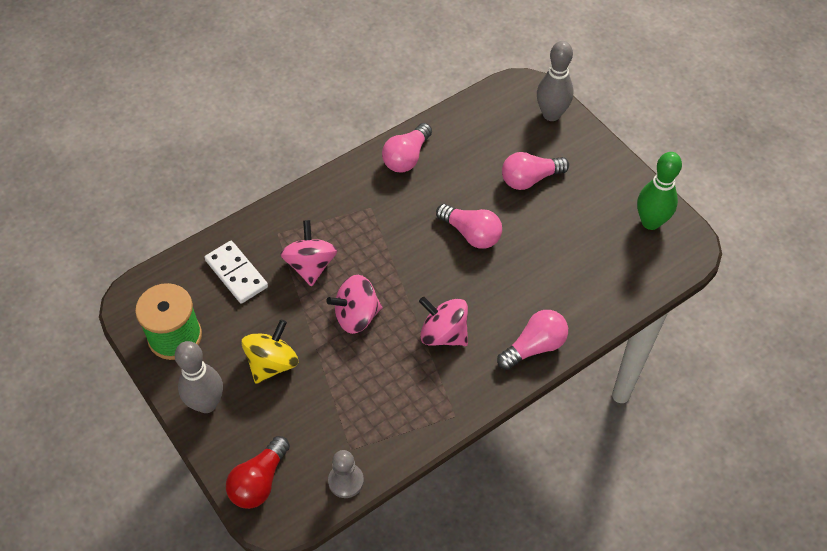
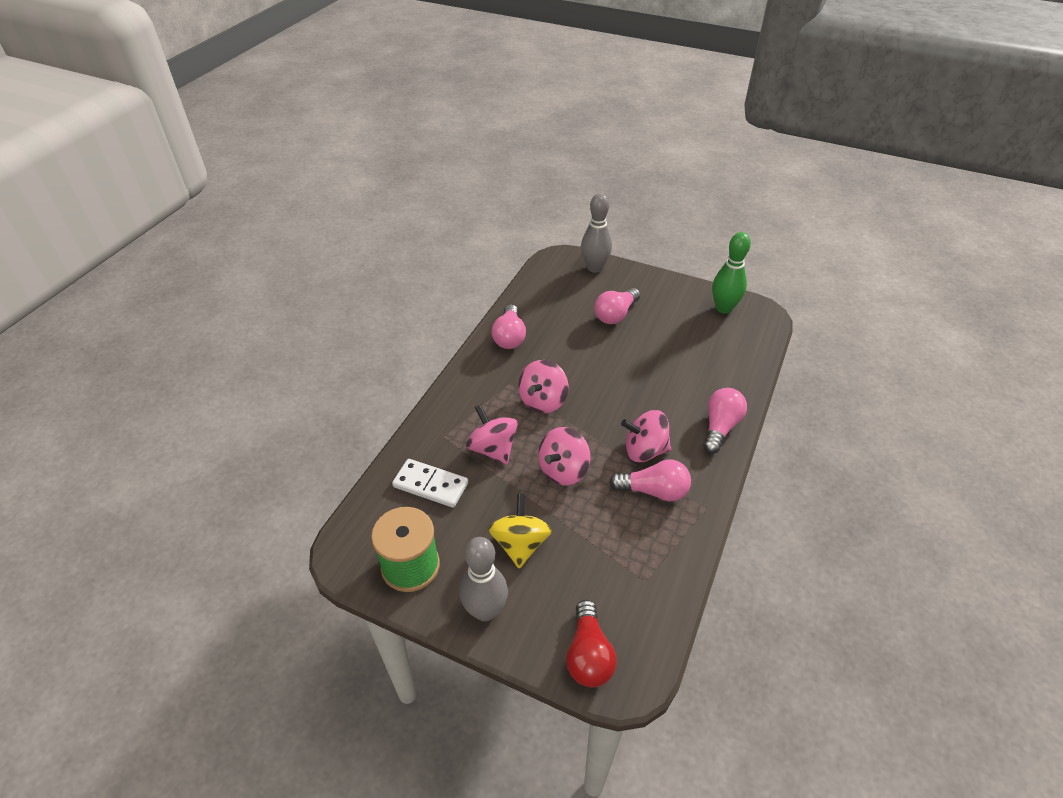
camera: 30 degrees left, 10 degrees down
(346, 481) = (664, 610): grey pawn -> none
(388, 240) = (543, 401): none -> pink spinning top
(471, 234) = (604, 369): pink light bulb -> pink light bulb (653, 491)

